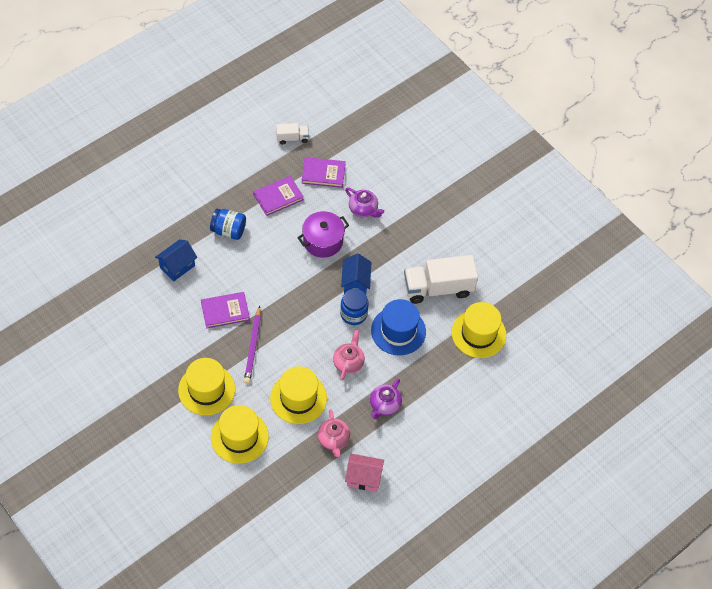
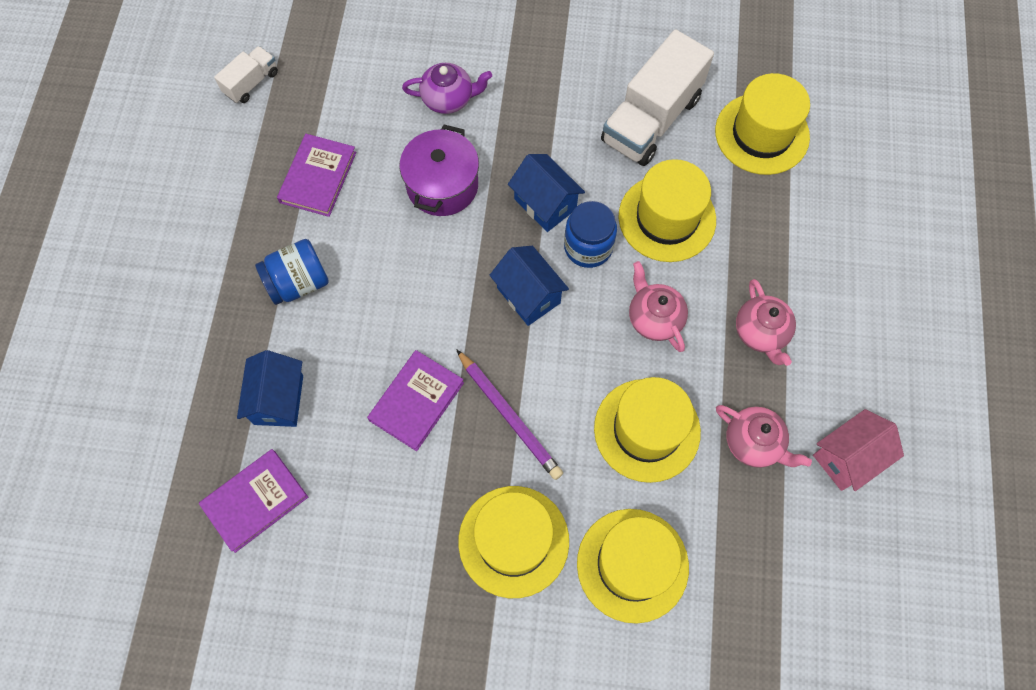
camera: 40 degrees left, 10 degrees up
(309, 311) = (528, 295): none -> blue house
(323, 174) = (345, 96): purple book -> purple book (255, 501)
(384, 405) = (761, 332): purple teapot -> pink teapot
(398, 331) = (667, 218): blue hat -> yellow hat

